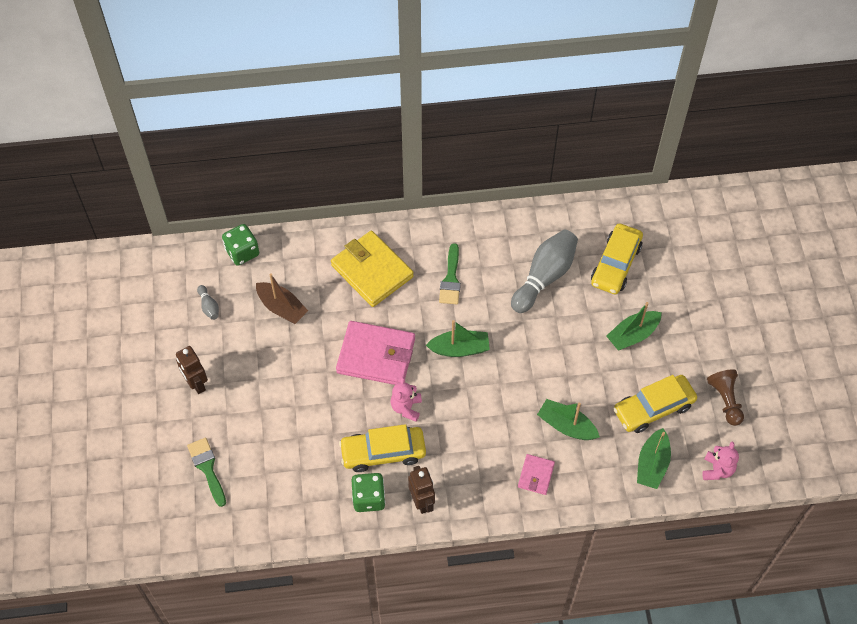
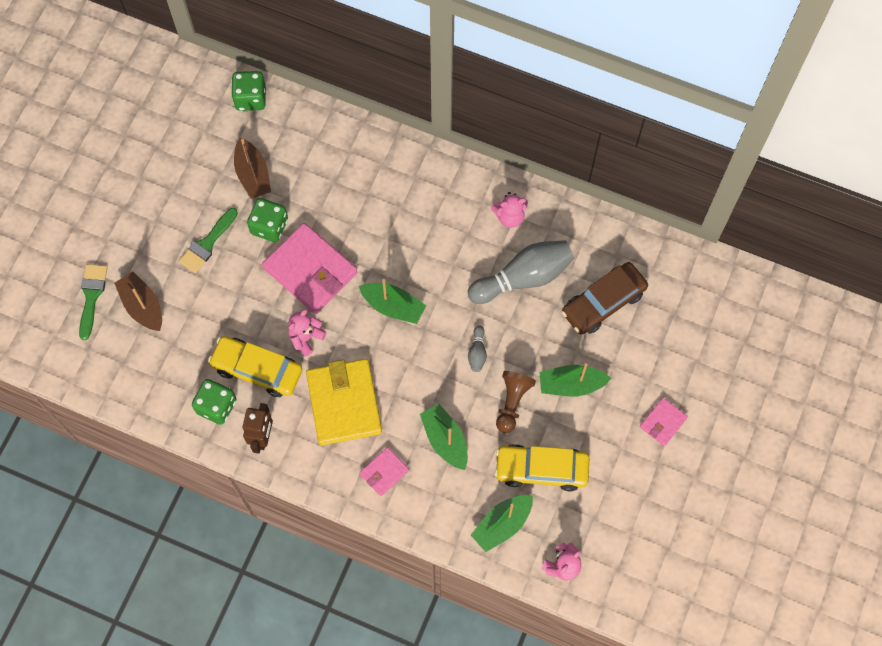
camera: 30 degrees right, 10 degrees up
(196, 384) = (130, 209): brown robot -> none
(209, 306) = (187, 137): grey bowling pin -> grey bowling pin (477, 352)
(256, 453) = (142, 306): none -> brown boat
(321, 339) = (269, 226): none -> green dice
(372, 271) = (360, 182): yellow wallet -> yellow wallet (344, 403)
(451, 279) = (430, 231): green brush -> green brush (207, 243)
(504, 239) = (509, 216): none -> pink teddy bear
(615, 264) = (603, 302): yellow car -> brown car
(717, 326) = (663, 422): none -> pink wallet
(725, 400) = (618, 502): brown pawn -> brown pawn (512, 402)

